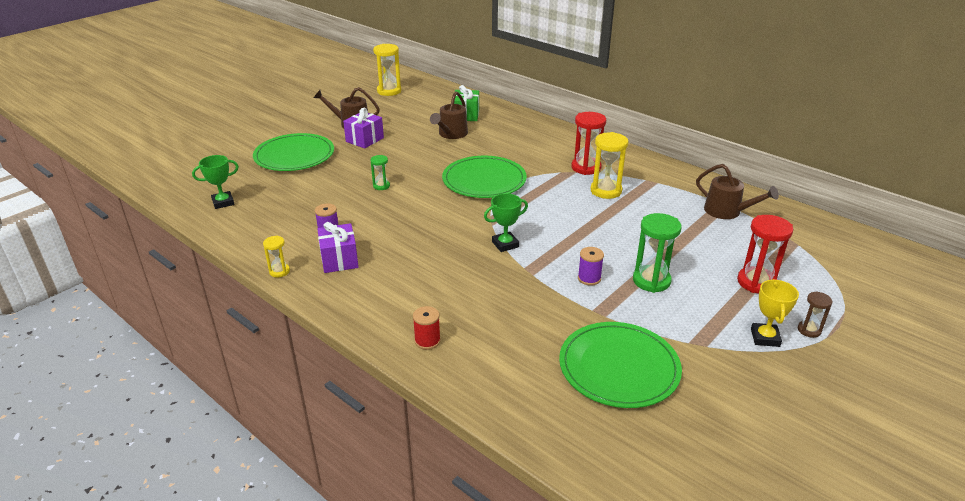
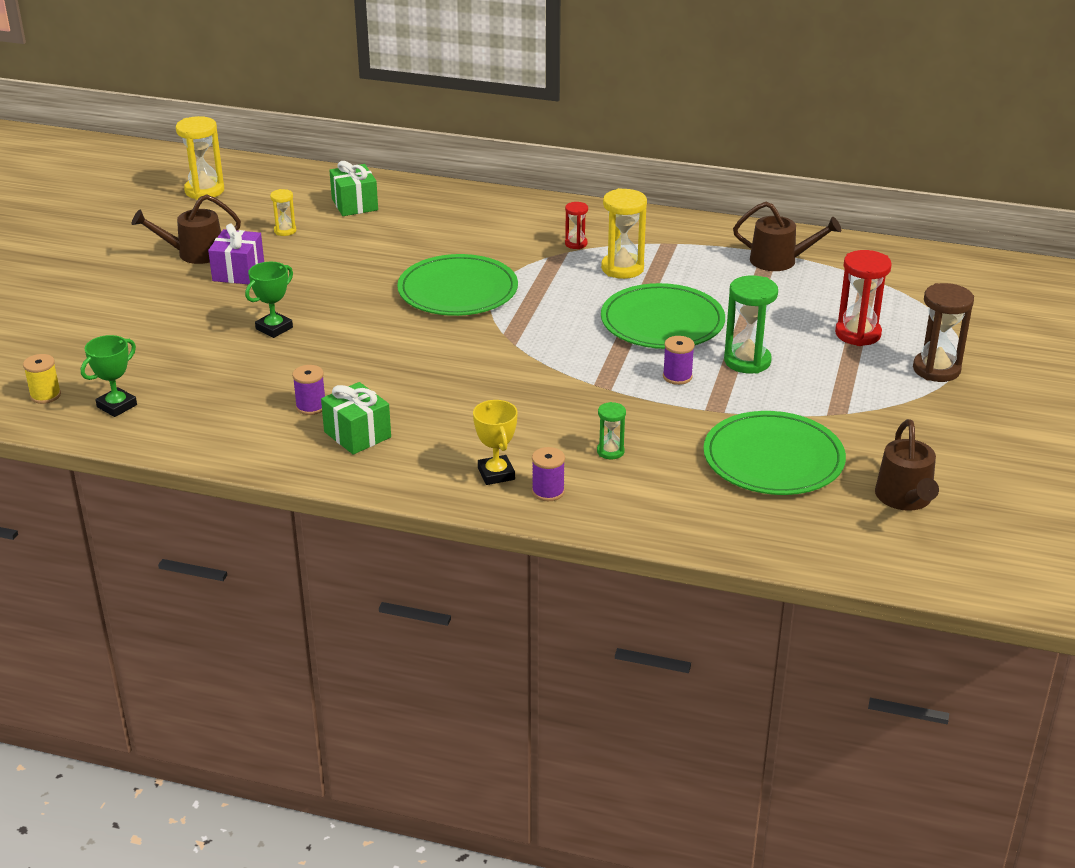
camera: 25 degrees left, 0 degrees up
(193, 186) = (45, 395): none -> yellow spool
(279, 271) = (292, 468): yellow hourglass -> yellow hourglass (285, 231)
(294, 156) = (155, 318): green plate -> green plate (662, 322)
(339, 260) = (357, 434): purple gift -> green gift
(381, 186) = (324, 330): green hourglass -> green hourglass (610, 451)
(427, 341) = (548, 491): red spool -> purple spool
(451, 134) = (357, 237): brown watering can -> brown watering can (905, 498)
(505, 244) = (550, 363): green trophy -> green trophy (274, 328)
(586, 167) = (576, 244): red hourglass -> red hourglass, size x0.54
(765, 338) = (898, 389): yellow trophy -> yellow trophy (496, 474)
(809, 330) = (936, 369): brown hourglass -> brown hourglass, size x1.84

